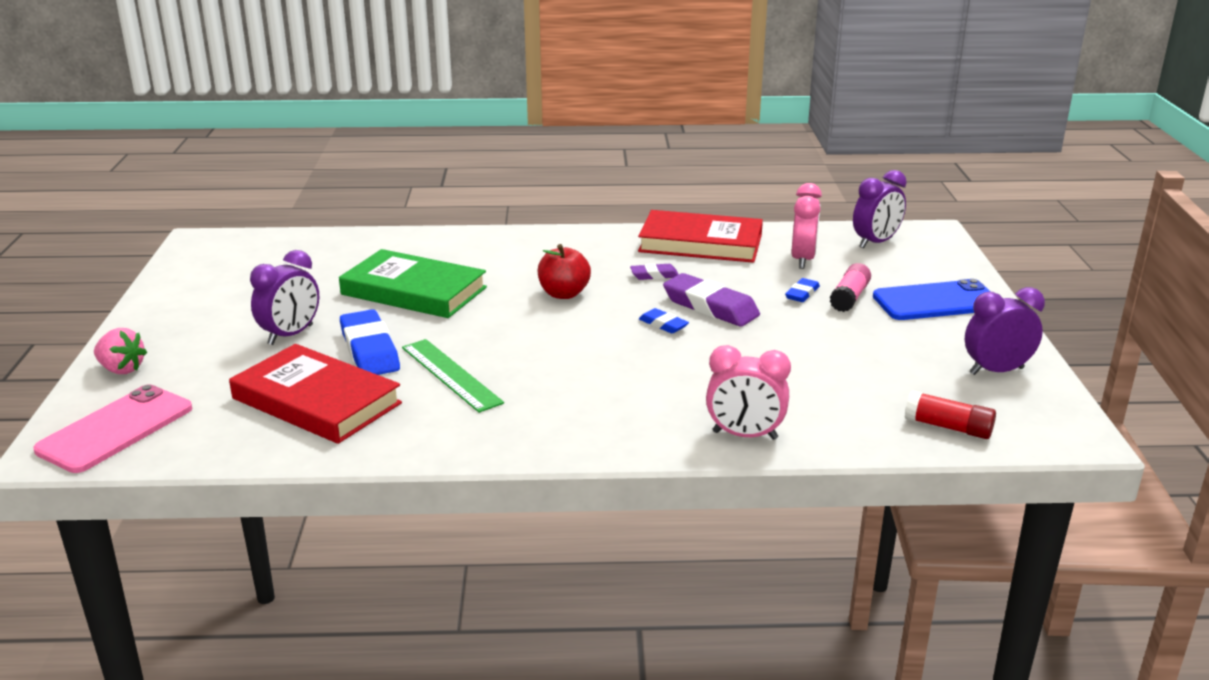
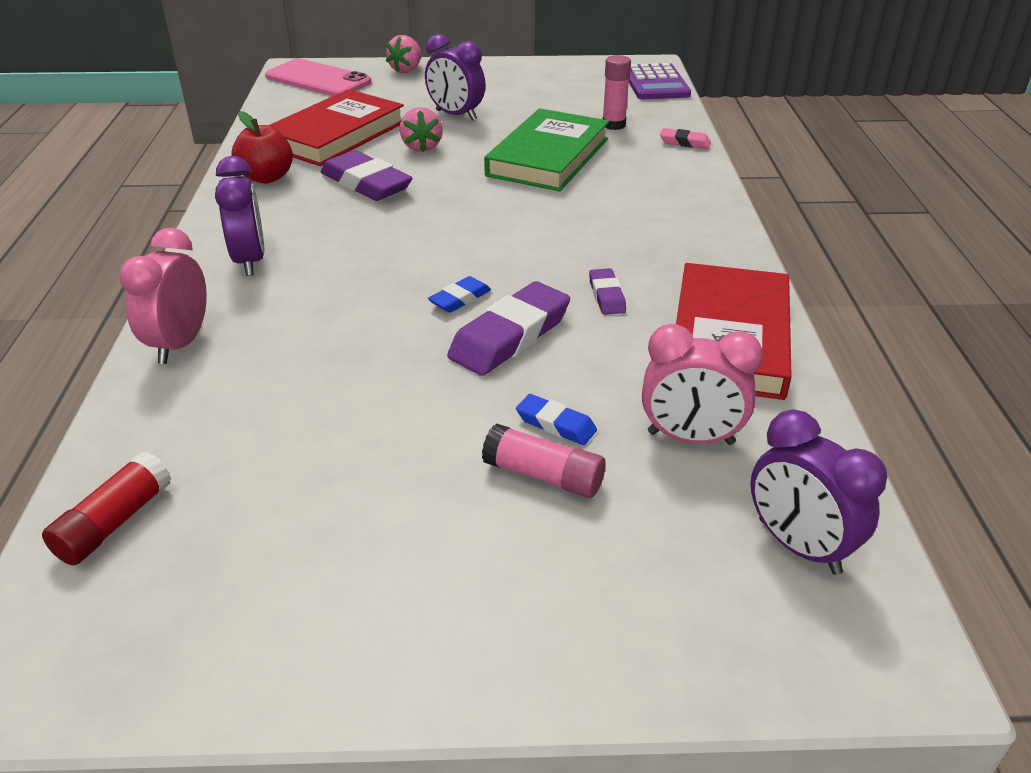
camera: 90 degrees right, 10 degrees up
(255, 240) = (655, 83): none -> purple calculator
(350, 262) = (613, 125): none -> pink glue stick
(369, 350) = (421, 147): blue eraser -> pink strawberry
(401, 237) = (684, 143): none -> pink eraser
(451, 374) = (366, 183): green ruler -> purple eraser
(564, 294) = (545, 235): red apple -> red apple (266, 177)
(936, 301) = (531, 592): blue phone -> none
(996, 371) = (254, 622): purple clock -> purple clock (250, 261)

